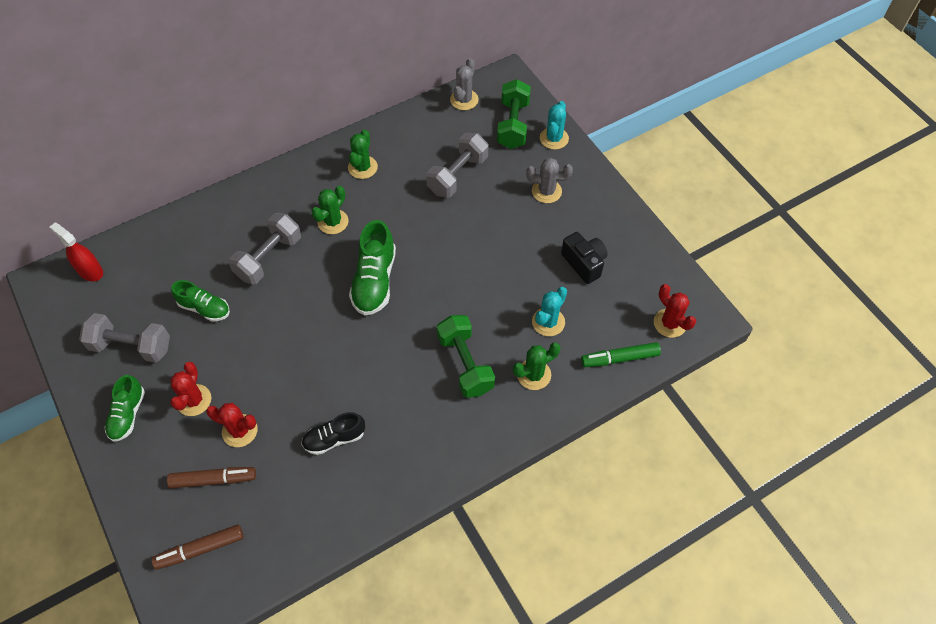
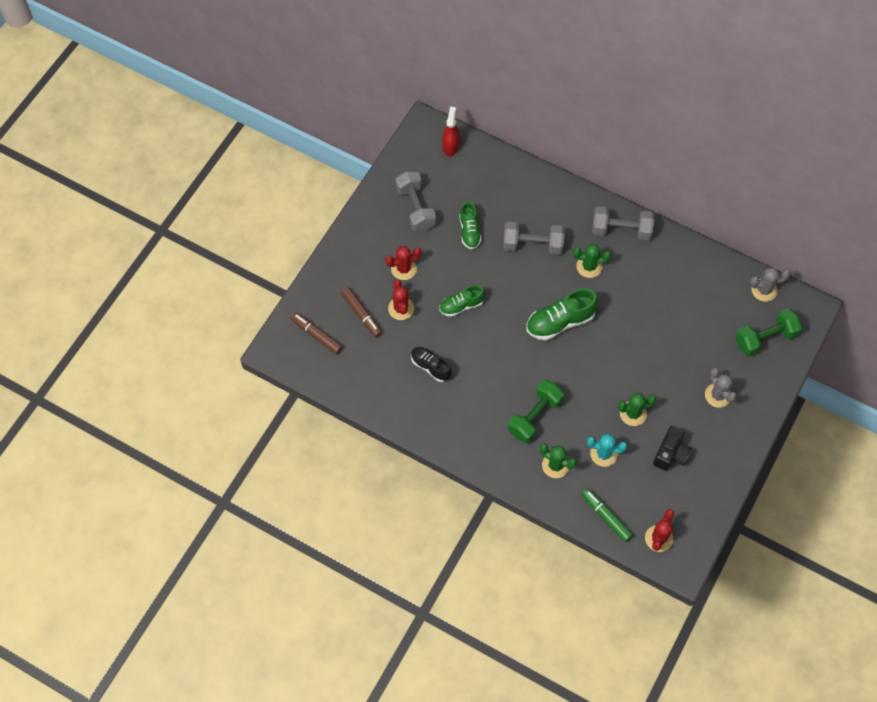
camera: 60 degrees right, 5 degrees up
(128, 414) = (371, 238): green shoe -> green shoe (461, 306)
(362, 167) = (649, 257): green cactus -> green cactus (633, 413)
(457, 175) = (688, 325): grey dumbbell -> grey dumbbell (621, 230)
(554, 138) = (773, 375): turquoise cactus -> none

